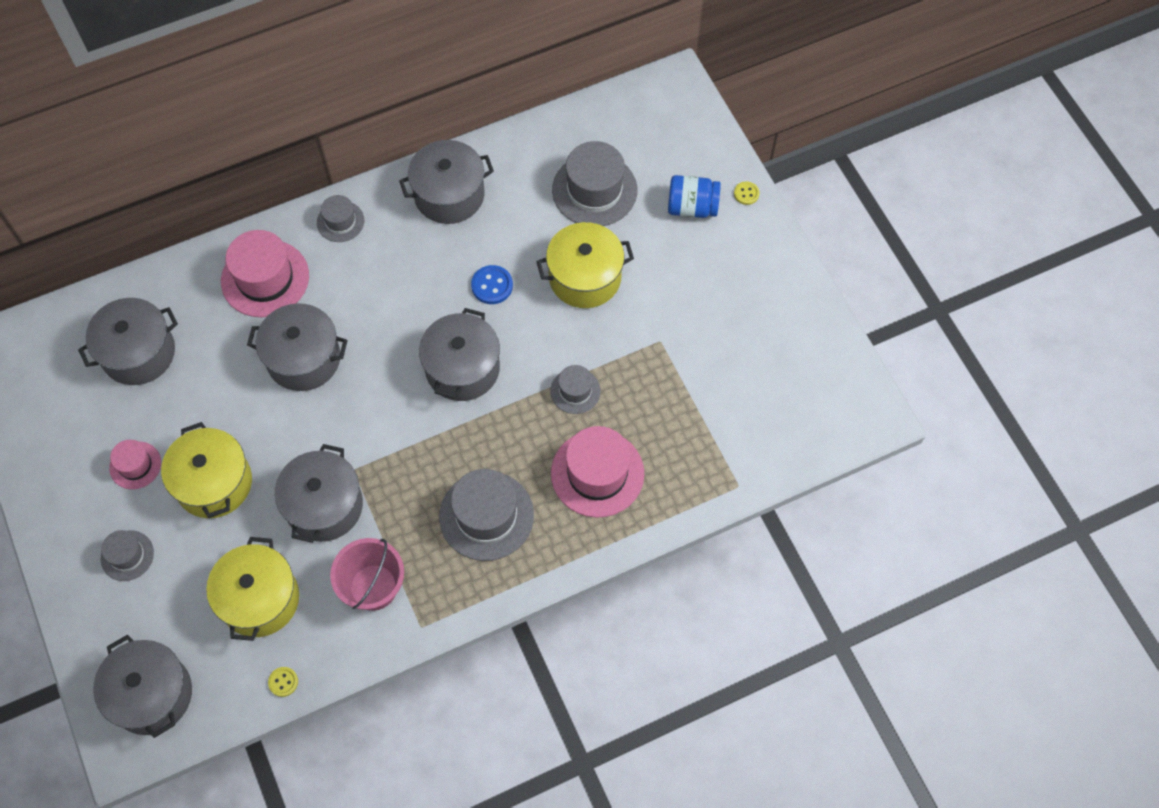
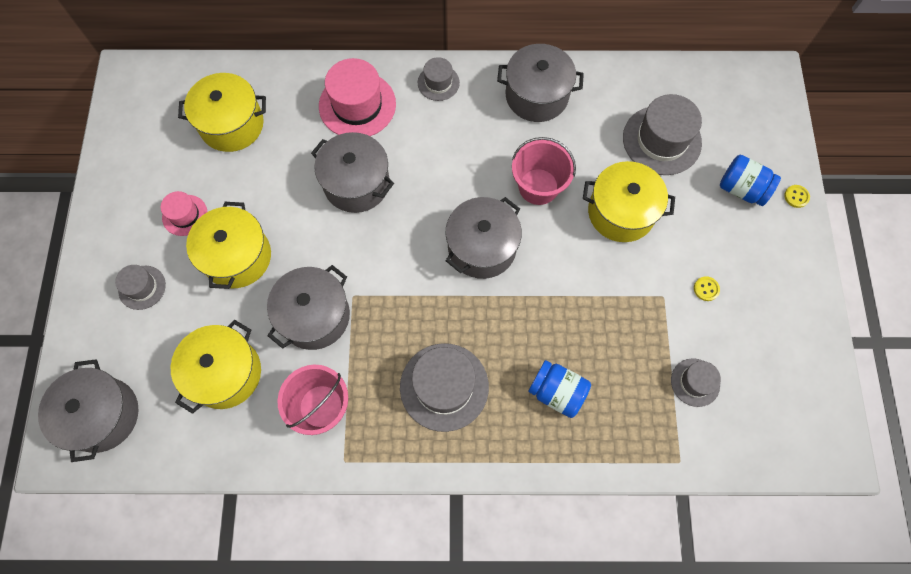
camera: 25 degrees right, 5 degrees up
(138, 353) = (232, 124): grey pot -> yellow pot
(283, 682) = (209, 455): yellow button -> yellow button (706, 289)
(492, 285) = (538, 186): blue button -> pink bucket
(575, 391) = (569, 309): grey hat -> grey hat (695, 382)
(597, 473) = (557, 392): pink hat -> blue jar

